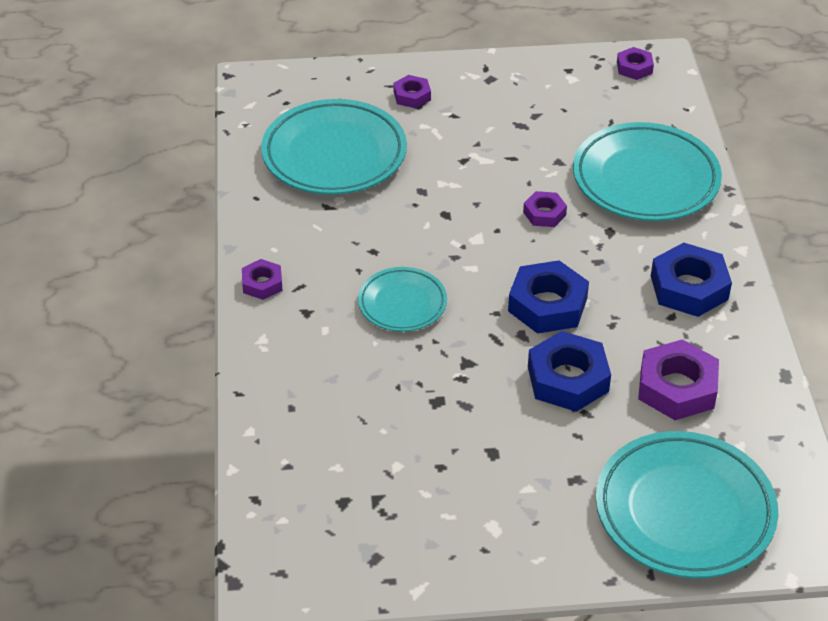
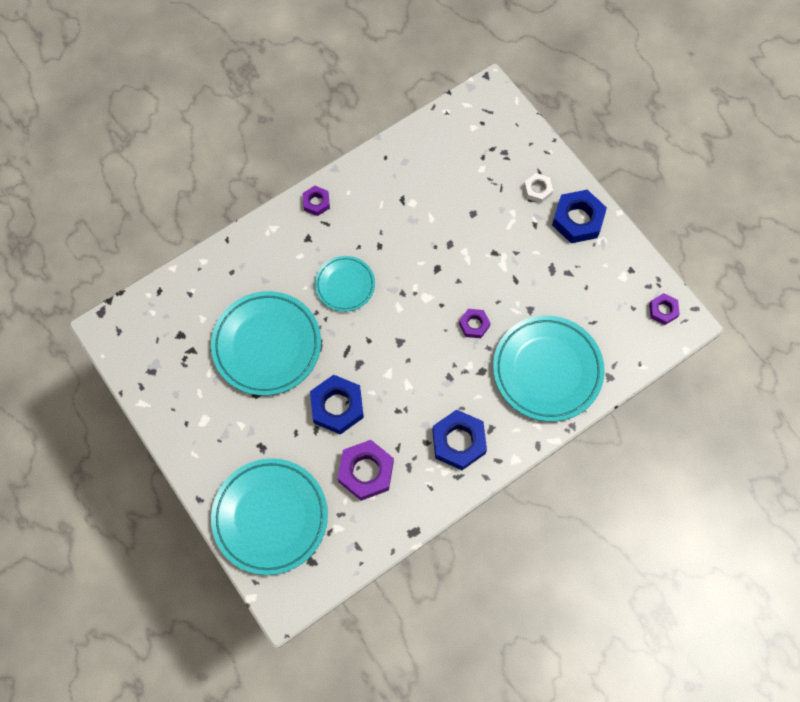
camera: 60 degrees right, 25 degrees up
(334, 154) = (451, 177): turquoise plate -> turquoise plate (267, 345)
(412, 96) = (537, 190): purple nut -> white nut
(547, 305) = (393, 366): blue nut -> blue nut (578, 220)

